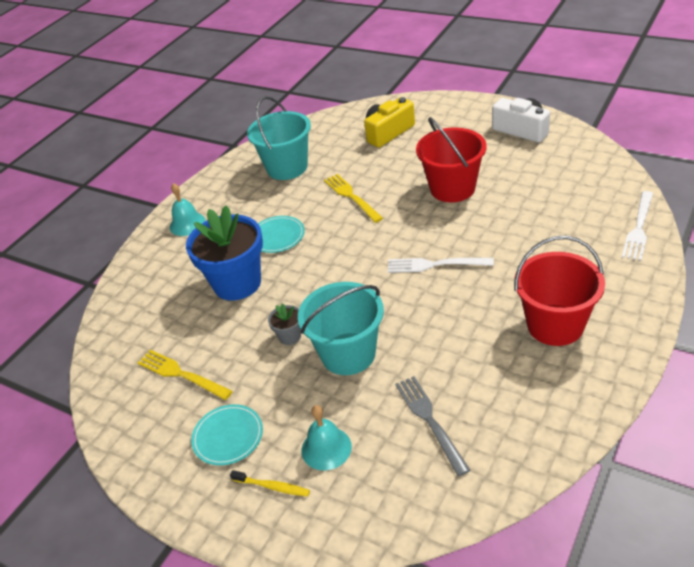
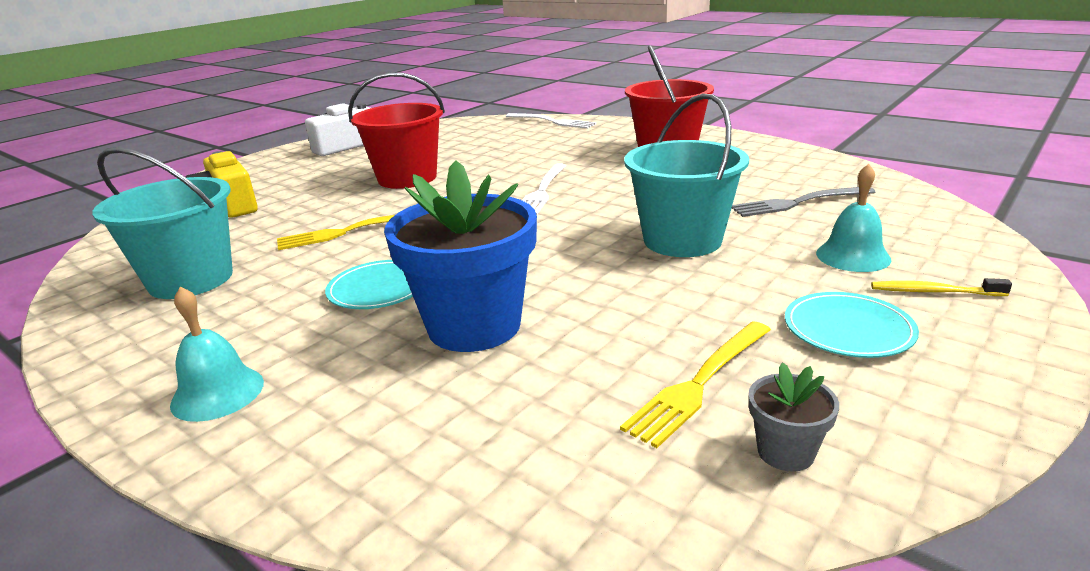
camera: 85 degrees left, 15 degrees down
(272, 486) = (934, 292): yellow toothbrush -> yellow toothbrush turned 105 degrees counterclockwise
(290, 336) = (633, 279): grey flower pot -> grey flower pot (785, 452)

